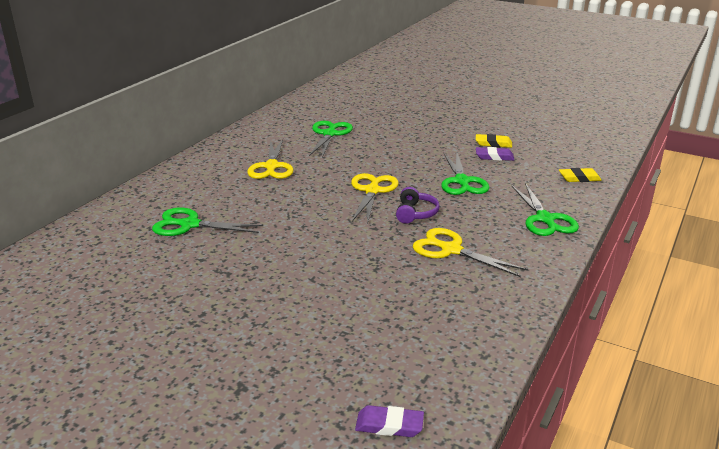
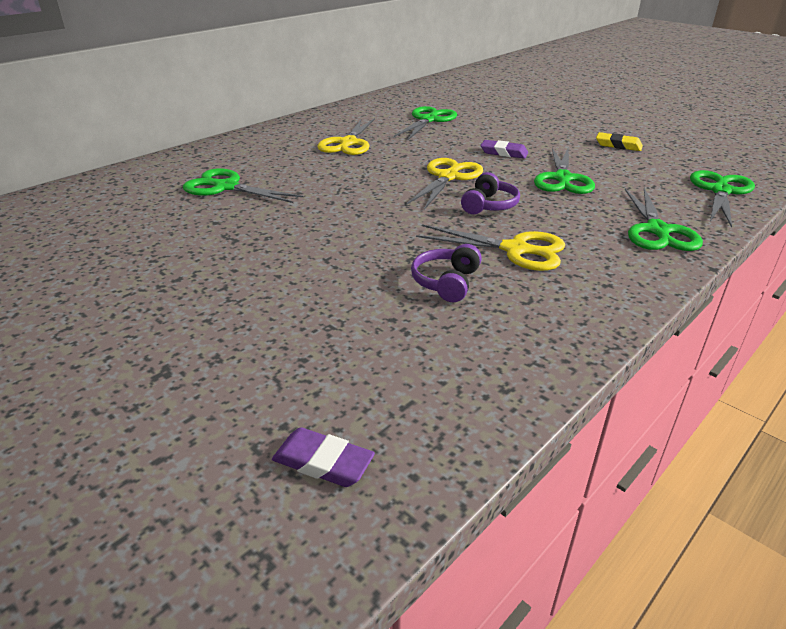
camera: 15 degrees right, 5 degrees up
(411, 284) = (446, 282): none -> purple headphones
(450, 250) = (516, 250): yellow scissors -> yellow scissors turned 150 degrees clockwise
(494, 157) = (614, 158): purple eraser -> purple eraser (503, 153)
(579, 178) = (720, 191): yellow eraser -> green scissors

